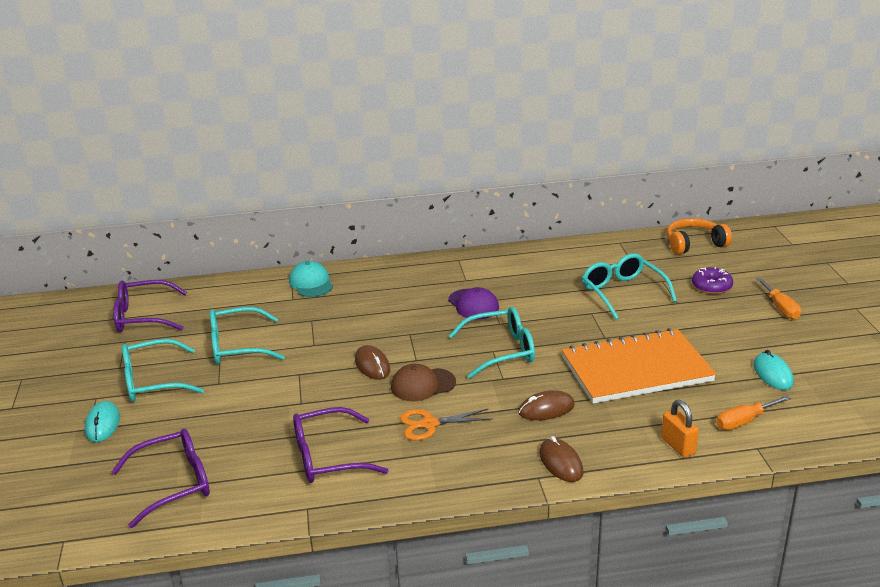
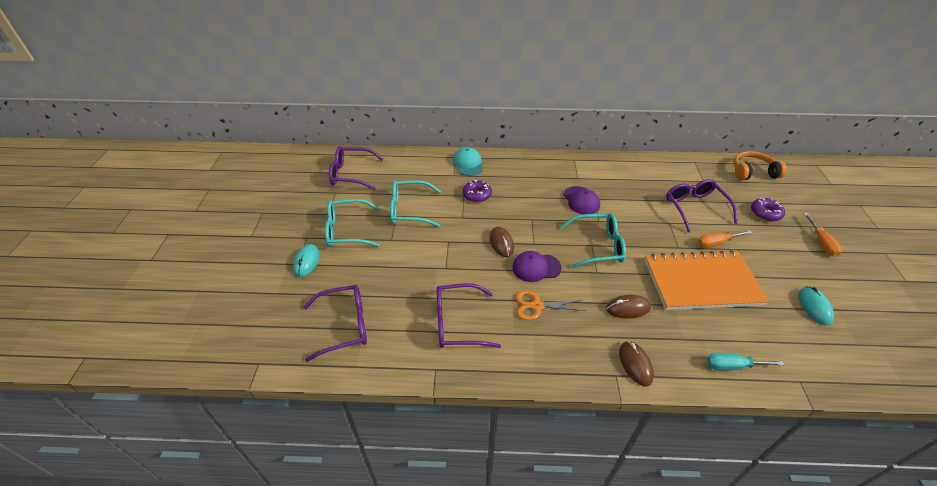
camera: 10 degrees right, 15 degrees up
(330, 317) = (477, 195): none -> purple donut
(423, 385) = (536, 267): brown cap -> purple cap
(622, 292) = (694, 208): turquoise glasses -> purple glasses
(678, 446) = (732, 366): orange padlock -> turquoise screwdriver
(744, 421) = (789, 351): orange screwdriver -> orange screwdriver (716, 243)

